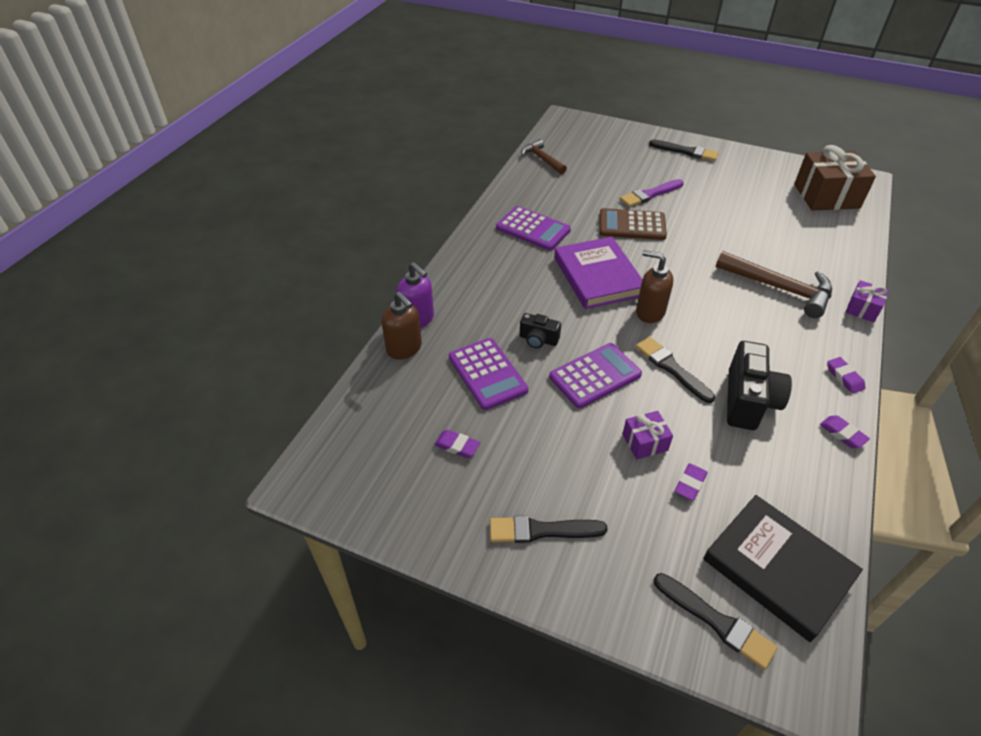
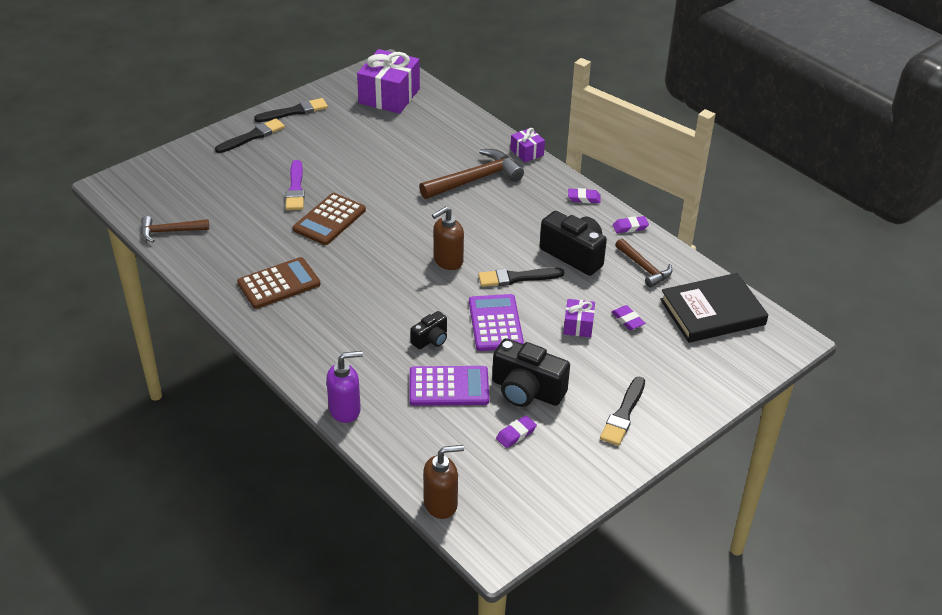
camera: 65 degrees left, 5 degrees down
(404, 349) = (378, 431): brown soap dispenser -> brown soap dispenser (441, 504)
(520, 433) = (526, 391): none -> black camera
(533, 229) = (279, 284): purple calculator -> brown calculator
(597, 276) = (380, 271): purple book -> none
(716, 622) = (734, 358): black brush -> black brush (294, 111)
(788, 470) = (644, 268): none -> brown hammer
(826, 196) = (389, 96): brown gift -> purple gift

